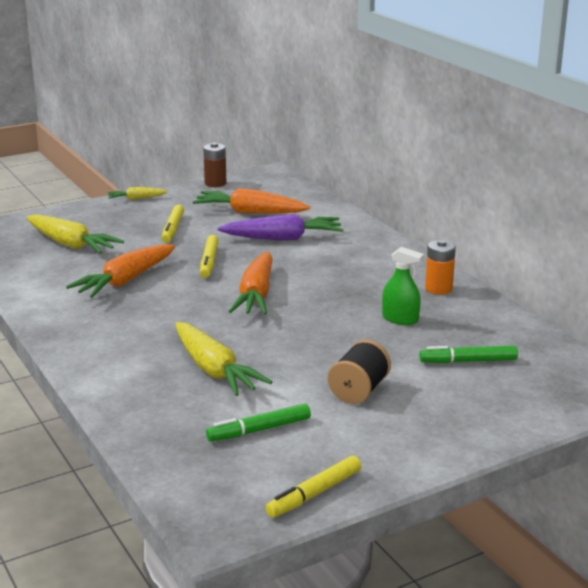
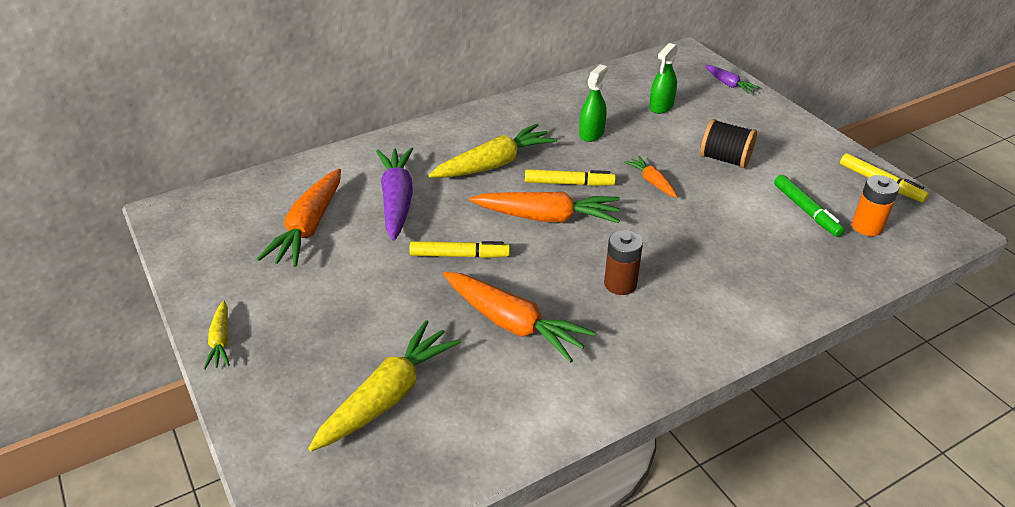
camera: 90 degrees left, 15 degrees up
(173, 229) = (350, 293): yellow marker -> yellow marker (569, 183)
(214, 370) = (714, 240): yellow carrot -> yellow carrot (495, 164)
(215, 183) = (188, 262): brown battery -> brown battery (620, 284)
(312, 346) = (652, 182): none -> orange carrot
(438, 289) = (528, 111): orange battery -> orange battery (867, 227)
(468, 361) = (661, 106): green marker -> green spray bottle
(540, 412) = (729, 84): none -> purple carrot

